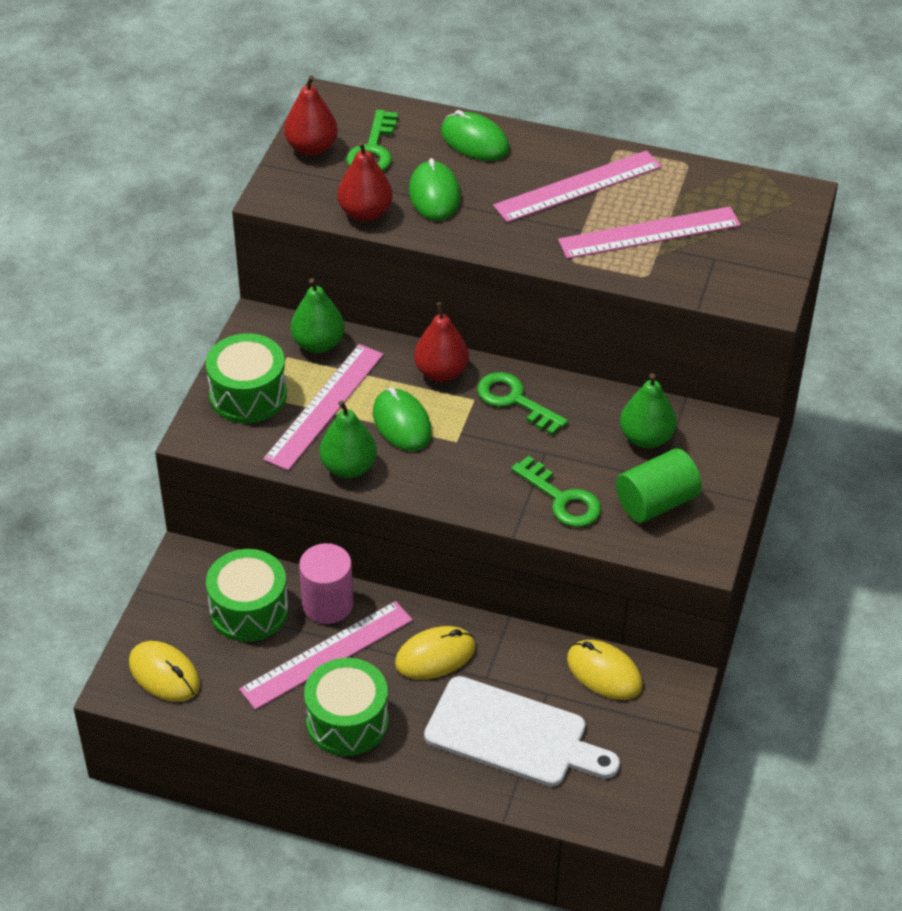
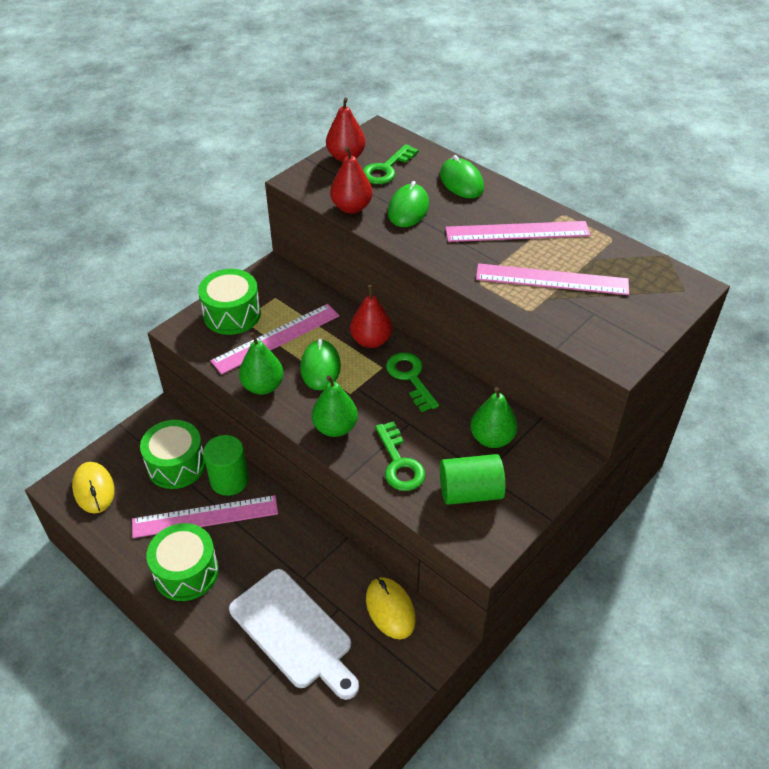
camera: 25 degrees right, 0 degrees up
(318, 344) = (301, 295): green pear -> green pear (335, 427)
(327, 604) = (229, 480): pink cylinder -> green cylinder
(435, 656) = (277, 547): yellow mouse -> none

